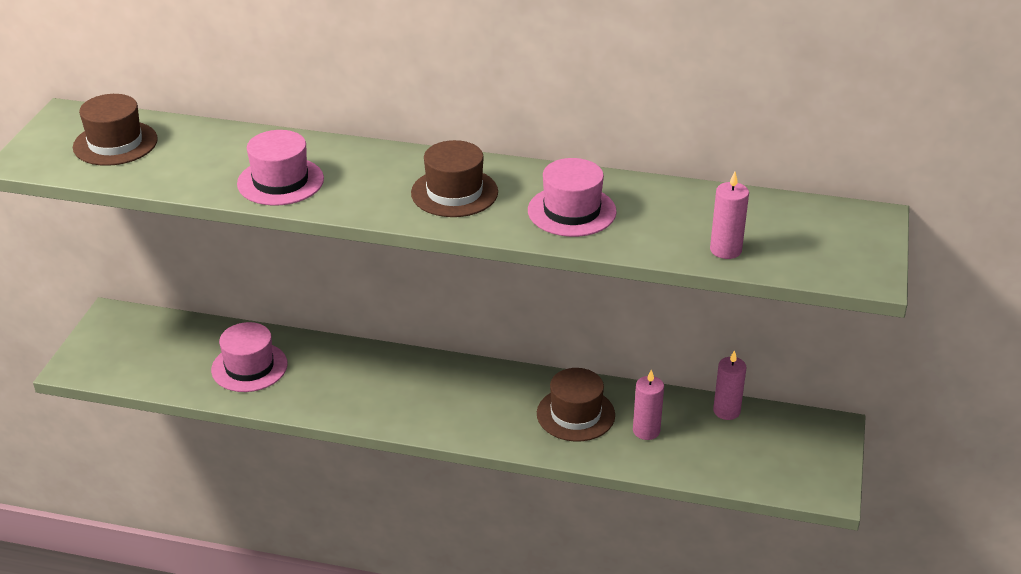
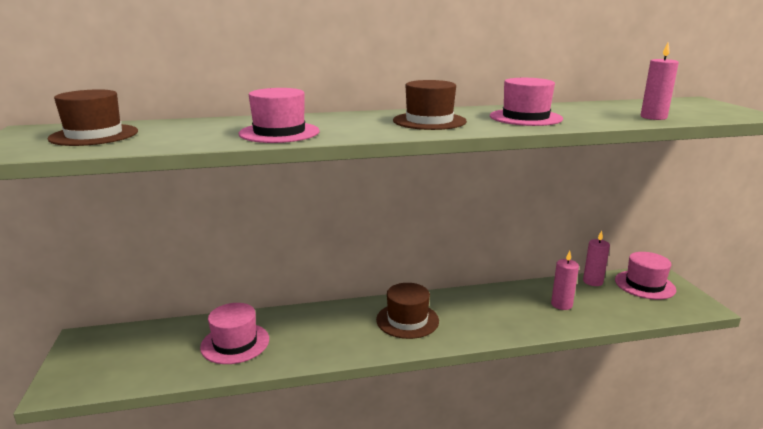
camera: 25 degrees left, 15 degrees down
(575, 414) = (507, 307): brown hat -> brown hat (407, 320)
(791, 437) = (644, 285): none -> pink hat

